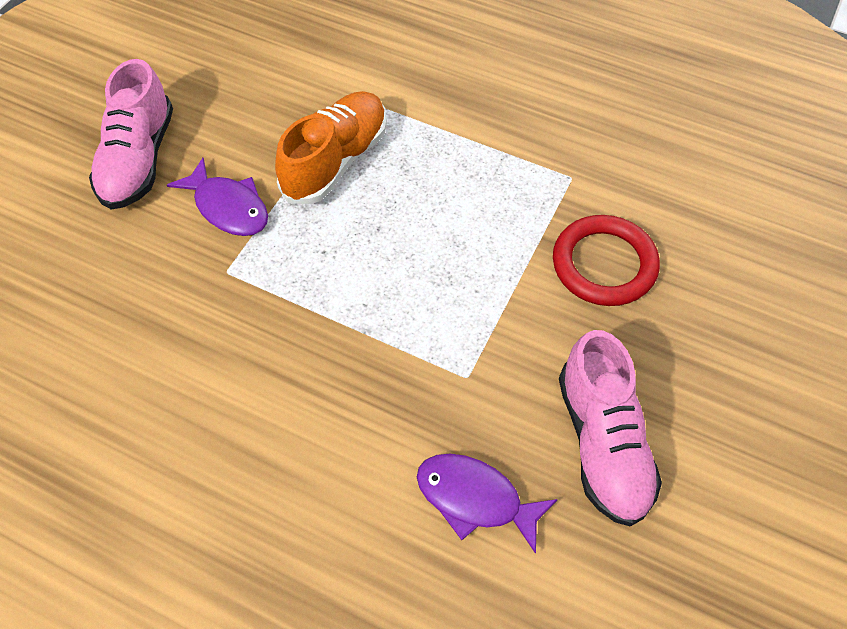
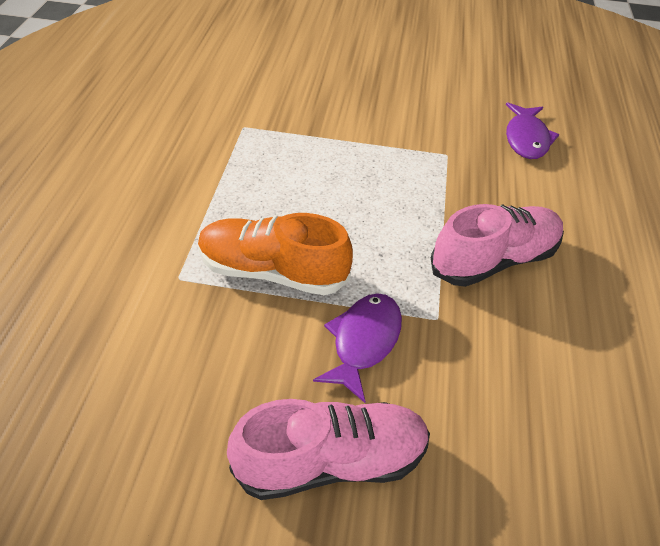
camera: 110 degrees left, 10 degrees down
(603, 443) = (455, 95): pink shoe -> pink shoe (493, 260)
(604, 264) = (321, 105): red ring -> none

